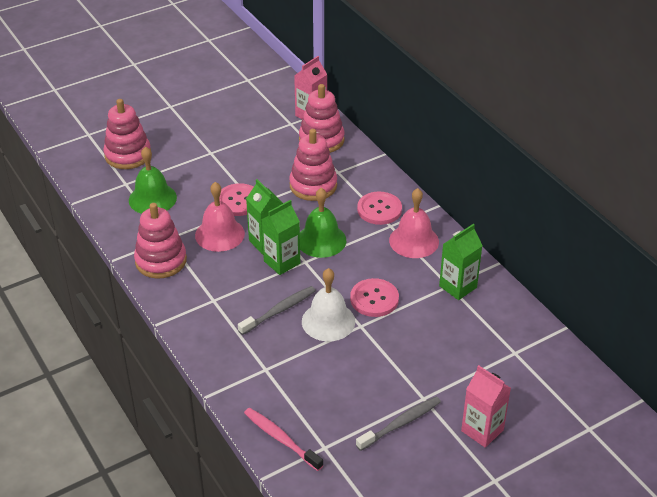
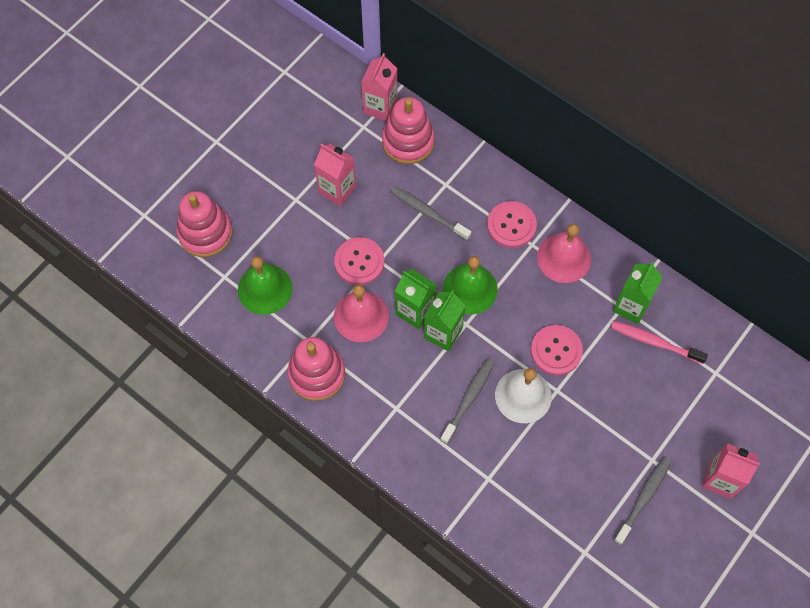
camera: 20 degrees left, 25 degrees up
(247, 154) = (337, 189): none -> pink carton
(281, 439) = (540, 558): pink toothbrush -> pink toothbrush (655, 342)
(313, 185) = (428, 213): pink stacking toy -> grey toothbrush

